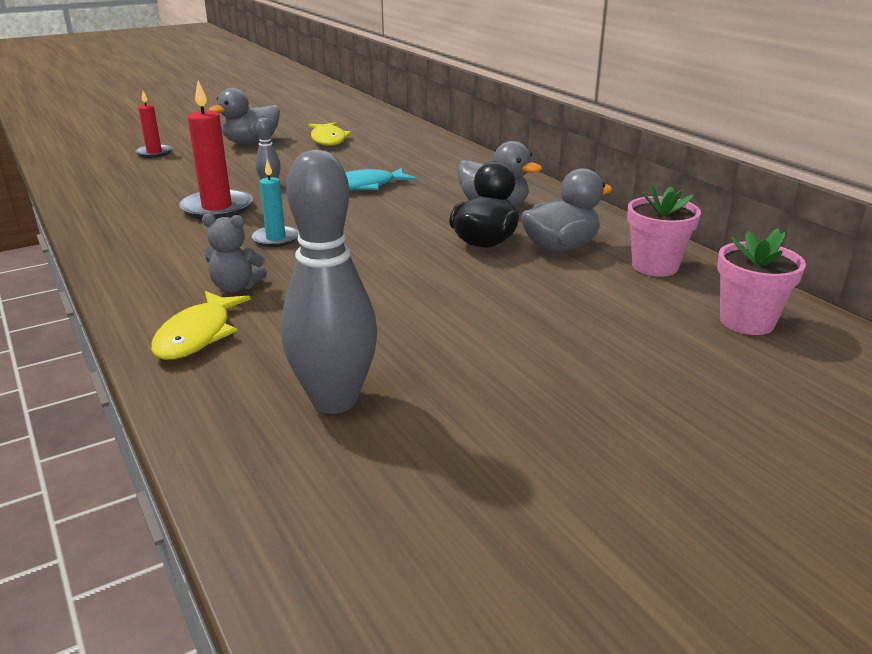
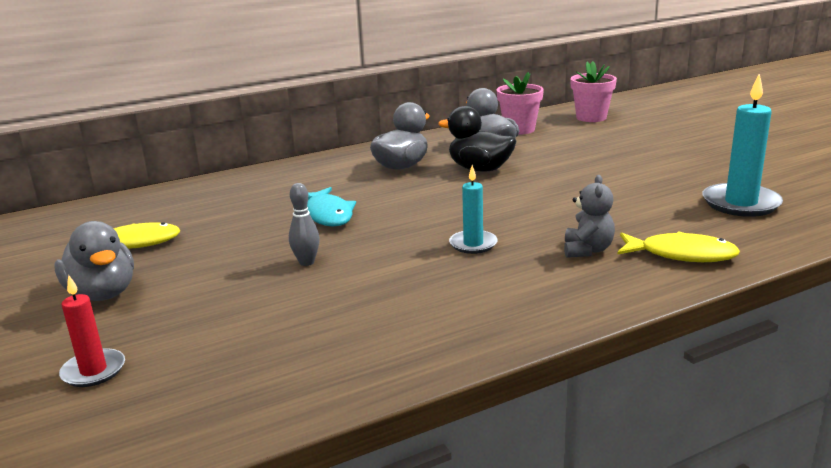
camera: 85 degrees left, 5 degrees down
(217, 208) = (377, 284): red candle -> none
(334, 400) = (740, 203): grey bowling pin -> turquoise candle

